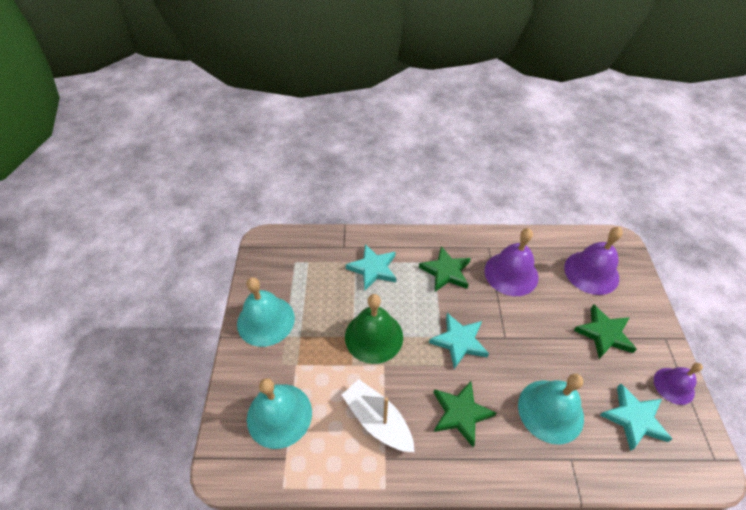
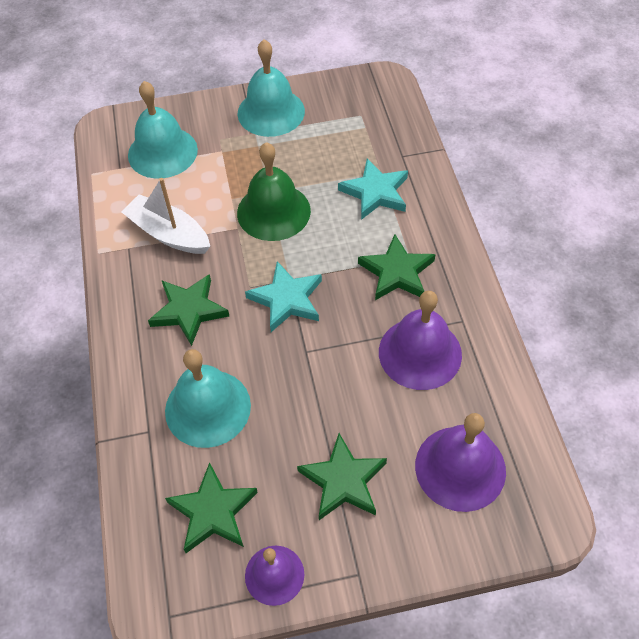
camera: 80 degrees right, 5 degrees up
(377, 420) = (169, 234): white boat -> white boat turned 90 degrees counterclockwise
(634, 418) = (213, 512): turquoise star -> green star

